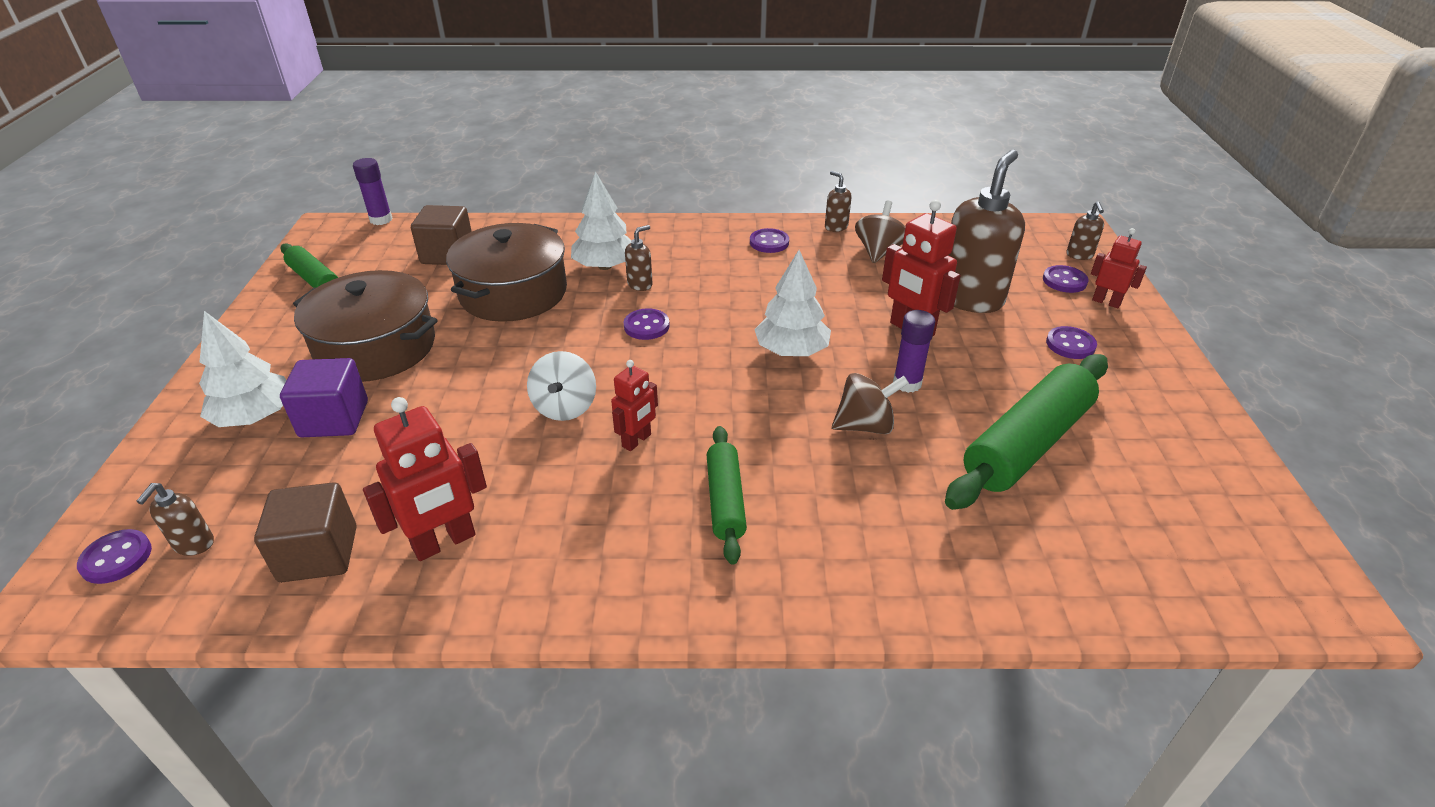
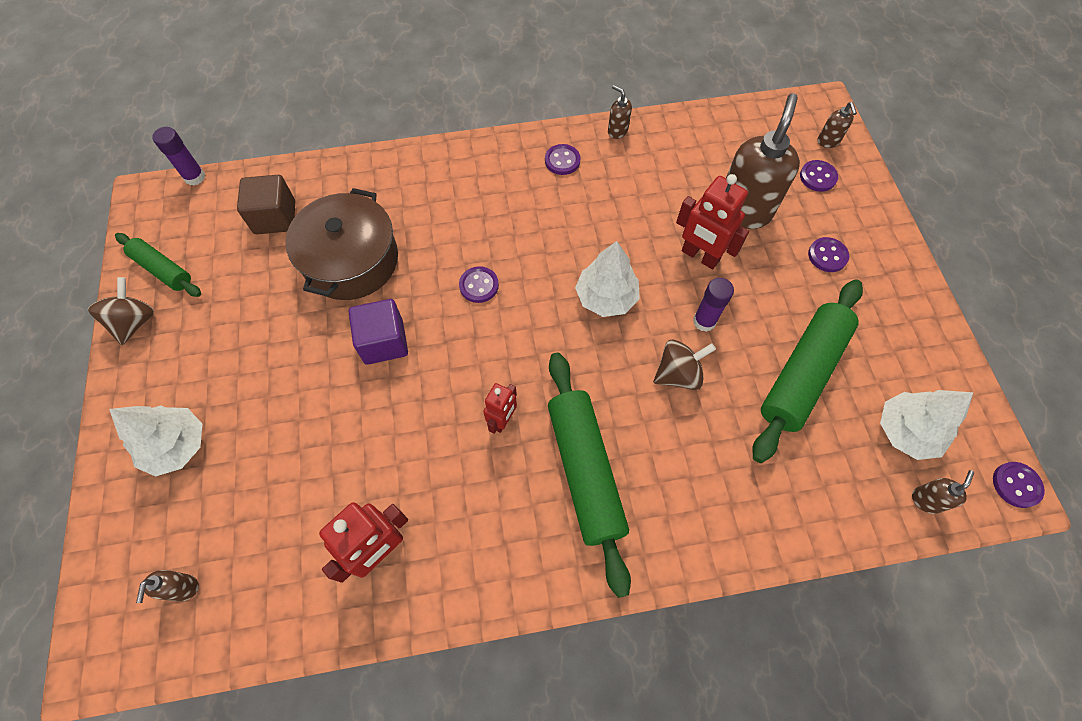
camera: 10 degrees left, 25 degrees up
(116, 558) = (127, 613): purple button -> purple button (1016, 485)
(318, 554) = (287, 579): brown cube -> none
(334, 419) = (246, 437): purple cube -> purple cube (384, 342)
(376, 347) = (251, 347): brown pot -> none
(565, 407) = (435, 392): white spinning top -> none
(605, 266) = (423, 213): white tree -> white tree (906, 431)
(640, 284) = (461, 233): brown soap dispenser -> brown soap dispenser (926, 500)
(725, 500) = (585, 471): green rolling pin -> green rolling pin, size x1.76
(878, 251) = (659, 160): brown spinning top -> brown spinning top (135, 322)
(1106, 302) = (853, 199): red robot -> none

